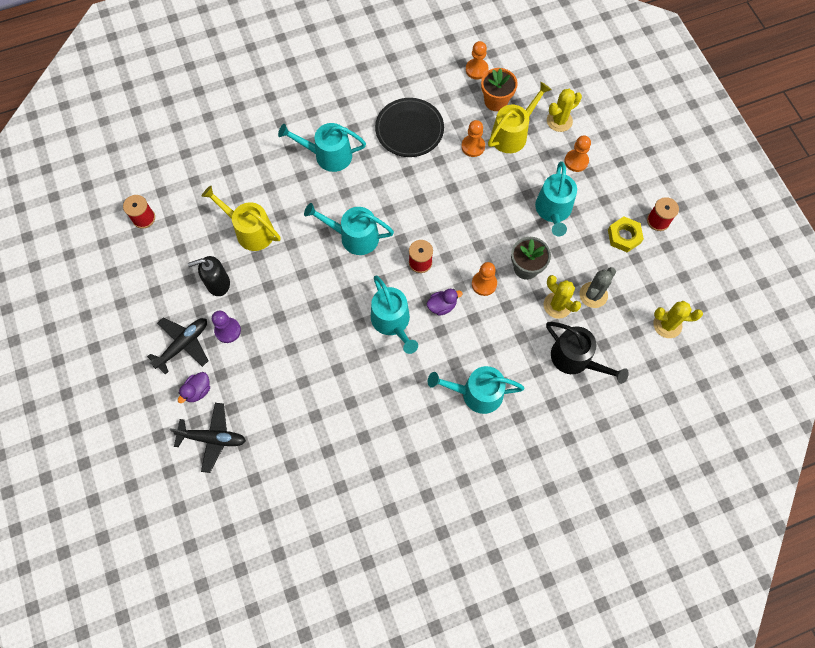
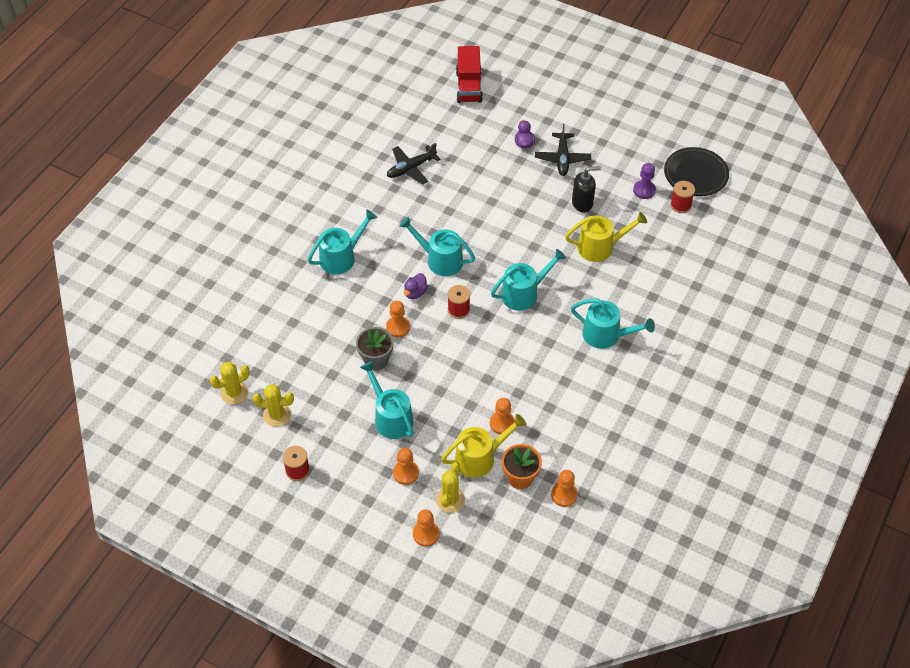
camera: 140 degrees right, 15 degrees down
(174, 511) = (469, 86): none -> red truck
(213, 438) = (487, 129): black plane -> black plane (411, 168)
(218, 284) = (582, 203): black soap dispenser -> black soap dispenser turned 45 degrees clockwise
(227, 330) = (544, 183): purple pawn -> purple pawn (644, 190)
(328, 155) = (606, 335): turquoise watering can -> turquoise watering can turned 60 degrees clockwise
(409, 129) = (566, 400): black plate -> black plate (695, 174)
(512, 134) = (479, 458): yellow watering can -> yellow watering can turned 120 degrees counterclockwise
(557, 305) = (330, 350): yellow cactus -> yellow cactus (277, 415)
(575, 359) = (288, 323): black watering can -> none
(593, 295) = (308, 375): grey cactus -> none
(596, 110) = (426, 534): none -> orange pawn
(624, 236) = (317, 437): yellow nut -> none

